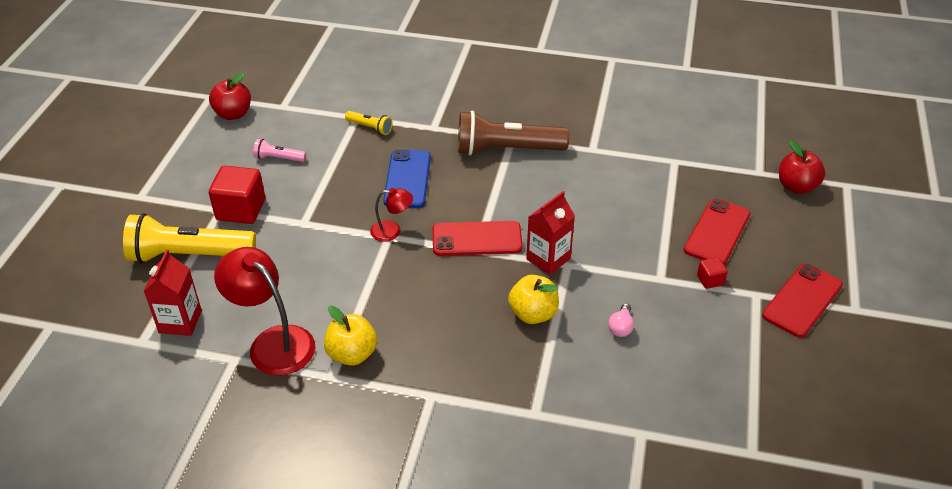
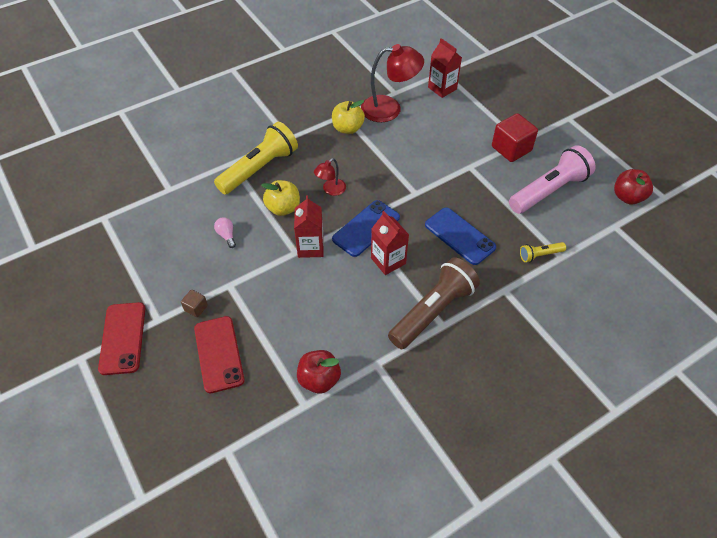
camera: 135 degrees right, 10 degrees up
(189, 255) = (491, 112): yellow flashlight -> yellow flashlight (259, 168)
(278, 158) = (549, 190): pink flashlight -> pink flashlight, size x2.18
(392, 231) = (418, 197): red lamp -> red lamp (330, 190)
(477, 239) = (366, 228): red phone -> blue phone
(493, 202) = (388, 261): none -> red carton
(710, 280) = (196, 308): red cube -> brown cube
(796, 186) = (185, 458): red apple -> red apple (319, 379)

